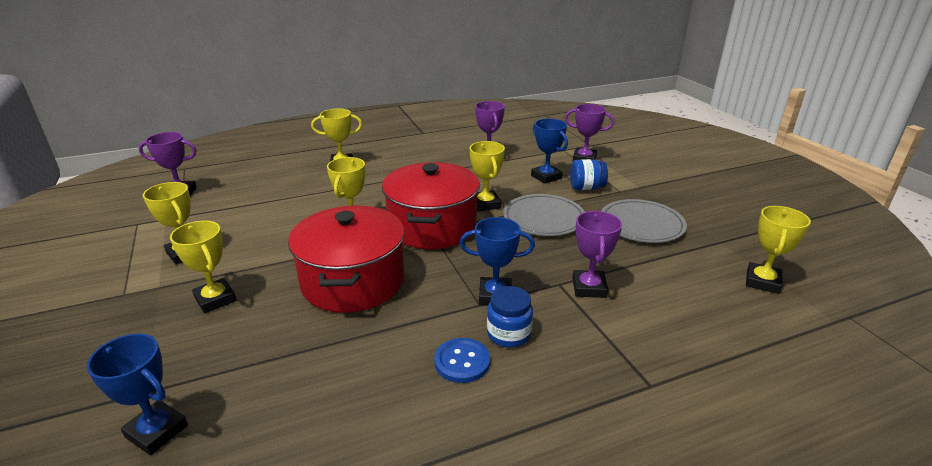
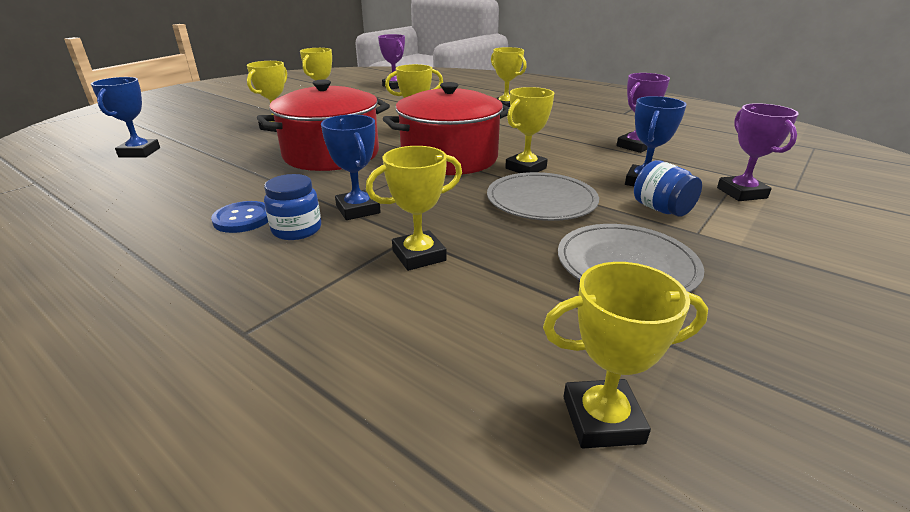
camera: 60 degrees right, 0 degrees up
(589, 288) = (419, 256): purple trophy -> yellow trophy

